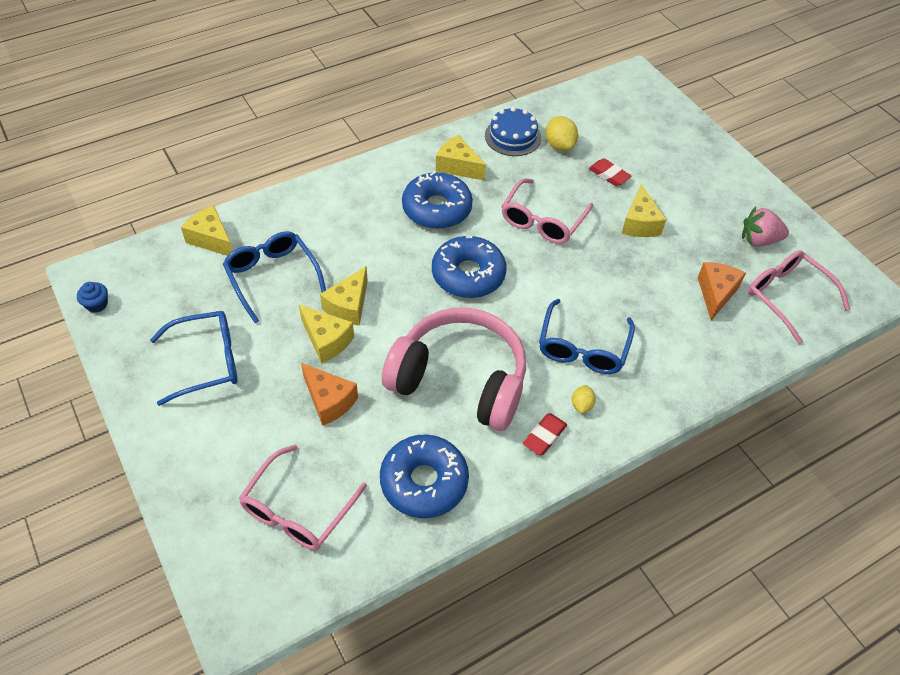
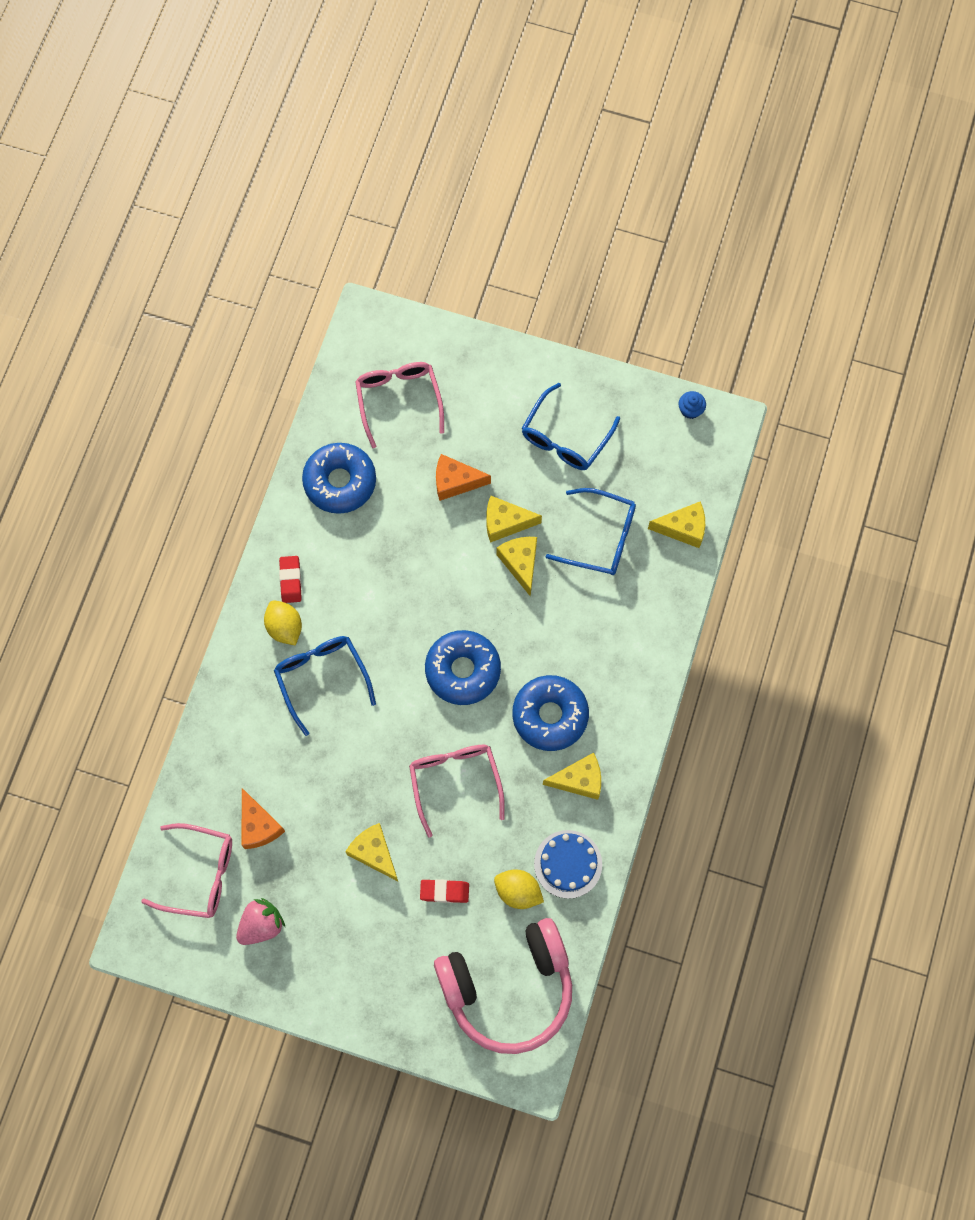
camera: 140 degrees right, 20 degrees up
(459, 380) = (384, 573): pink headphones -> pink headphones (508, 987)
(582, 405) = (284, 627): yellow lemon -> yellow lemon, size x1.68

